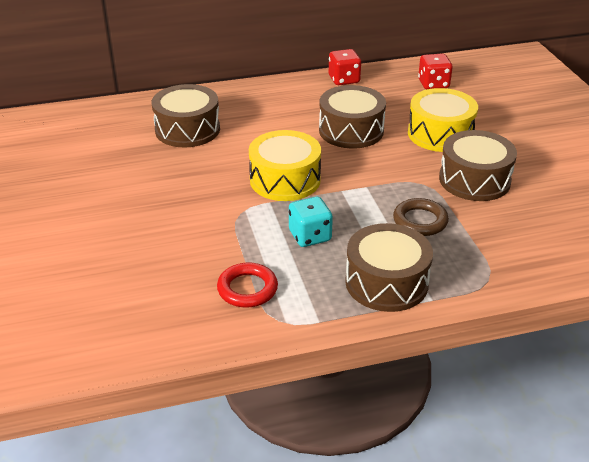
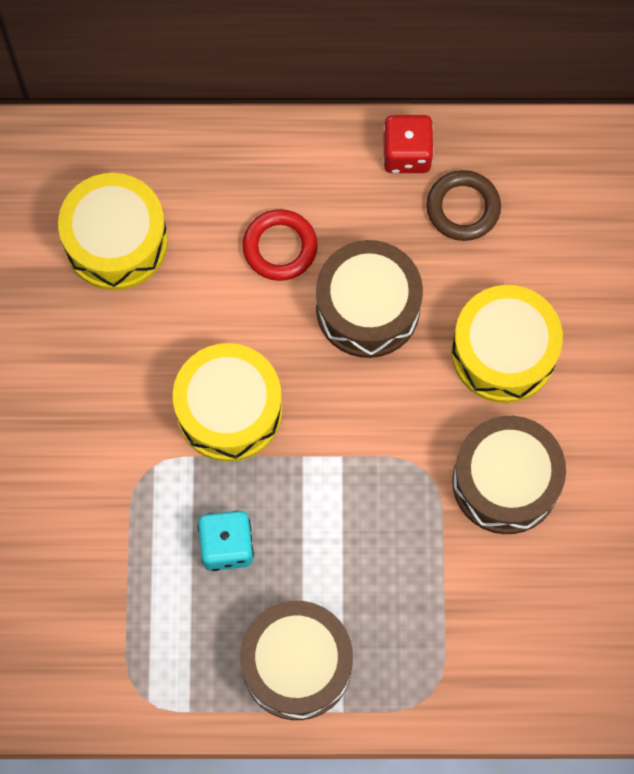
camera: 15 degrees right, 35 degrees up
(187, 129) = (116, 241): brown drum -> yellow drum
(247, 289) = (116, 629): red ring -> red ring (280, 247)
(420, 221) = (388, 554): brown ring -> brown ring (463, 208)
(433, 84) = (552, 205): red dice -> none

